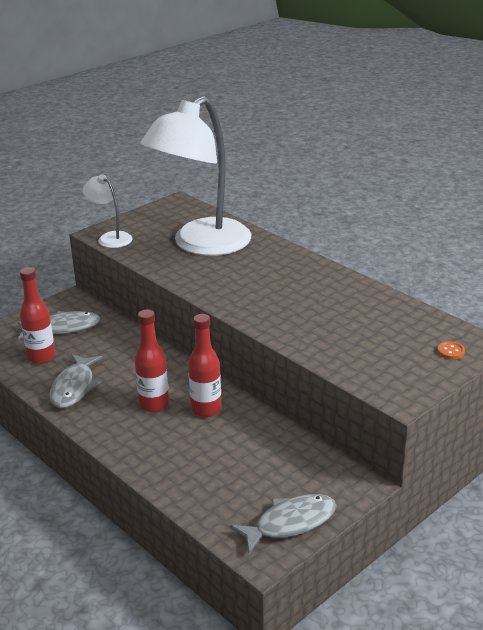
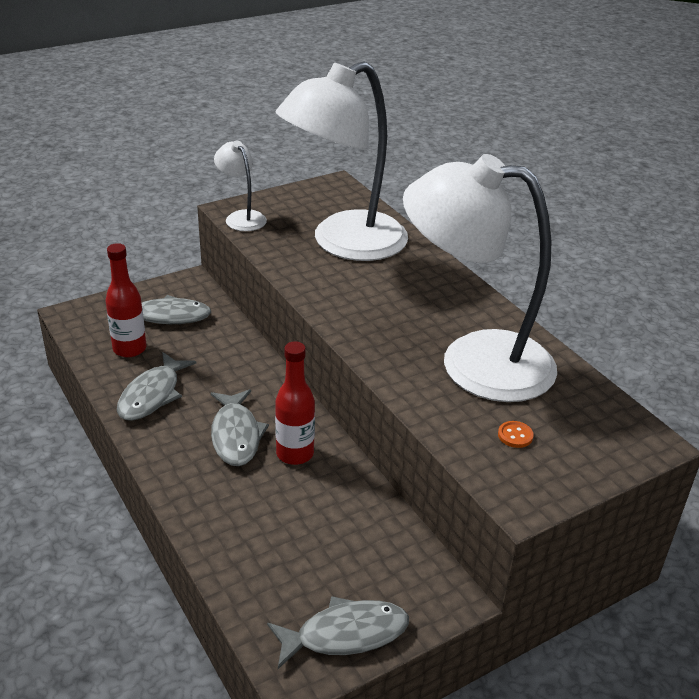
camera: 10 degrees right, 5 degrees up
(154, 404) = (236, 435): red bottle -> grey fish
(333, 312) = (473, 362): none -> white lamp
(450, 351) = (608, 445): orange button -> orange button (515, 435)

